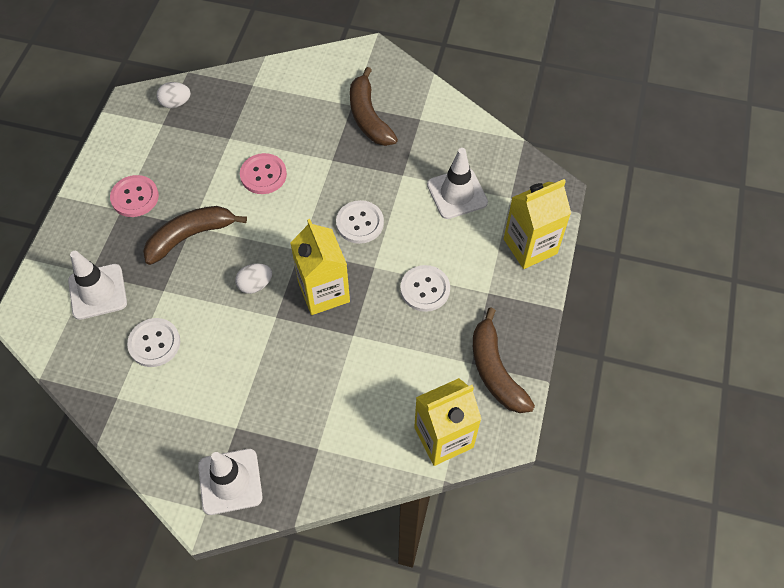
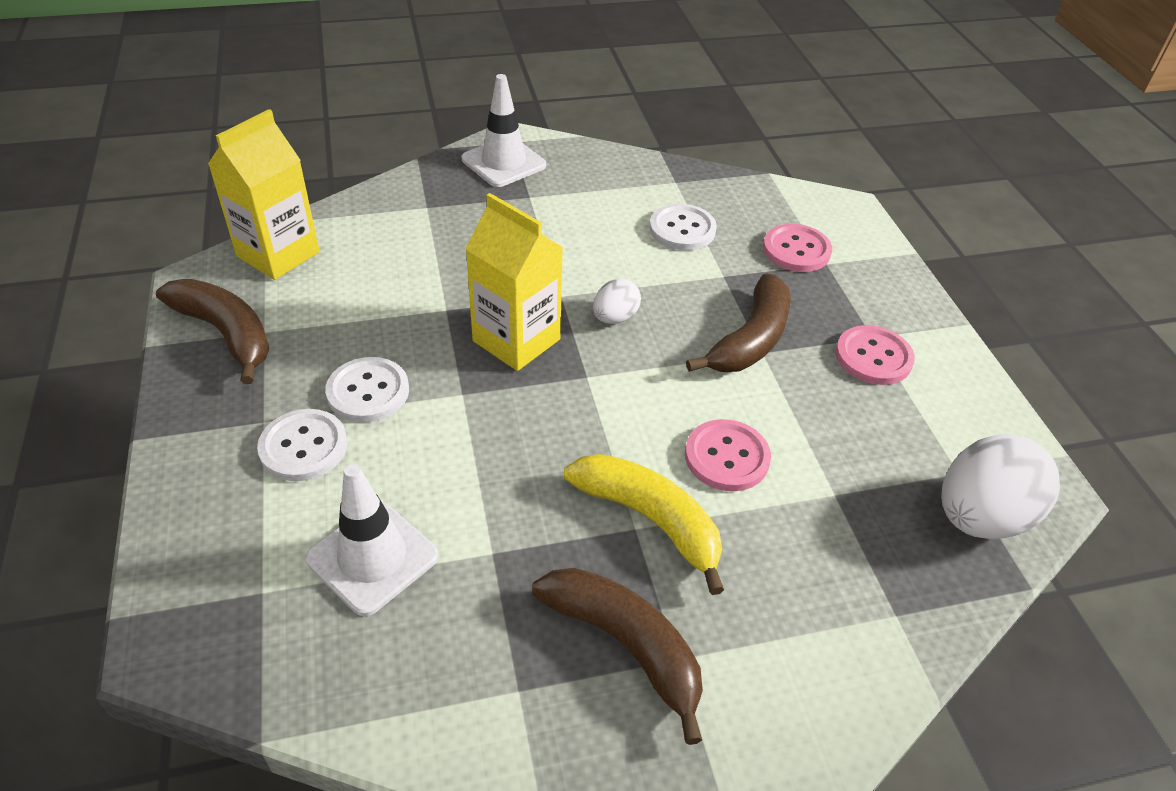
camera: 150 degrees right, 15 degrees down
(97, 292) = (796, 250): white traffic cone -> pink button
(176, 103) = (980, 517): white egg -> white egg, size x1.90
(323, 160) = (650, 520): none -> yellow banana
(360, 223) = (520, 444): white button -> white button (303, 447)
(530, 246) = (203, 516): yellow carton -> none

